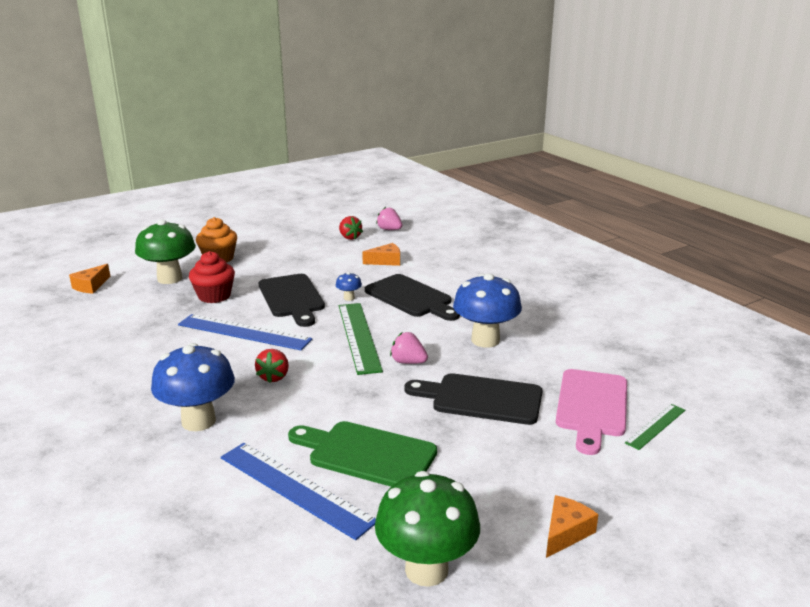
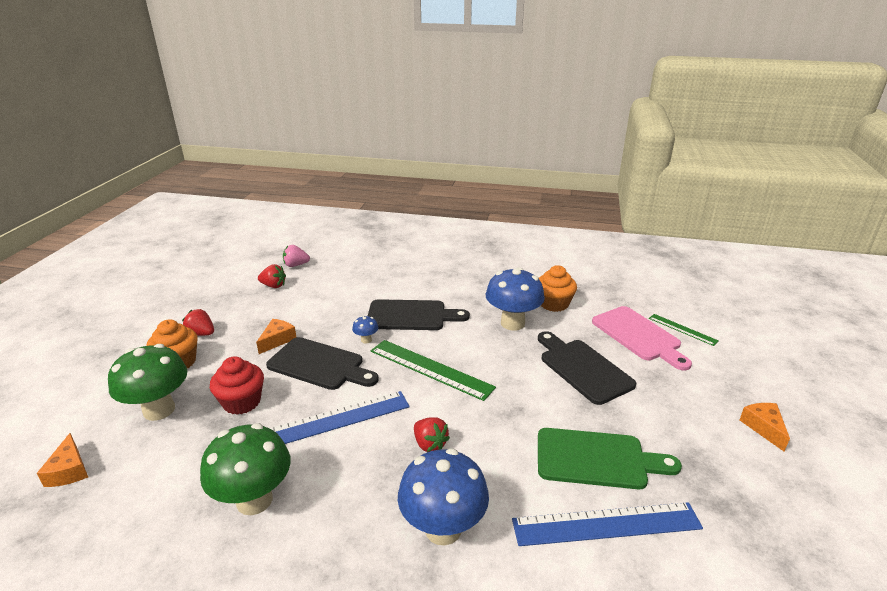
camera: 45 degrees left, 5 degrees up
(257, 248) = (201, 334): none -> red strawberry
(367, 454) = (597, 459): green cutting board -> green cutting board turned 150 degrees counterclockwise
(386, 261) = (340, 294): orange cheese -> orange cheese (277, 340)
(408, 362) = (497, 369): pink strawberry -> none
(426, 569) = (762, 512): green mushroom -> green mushroom (254, 500)
(481, 399) = (583, 368): black cutting board -> black cutting board turned 90 degrees clockwise
(556, 345) = (554, 304): none -> orange cupcake
(655, 426) = (682, 329): green ruler -> green ruler turned 45 degrees counterclockwise

